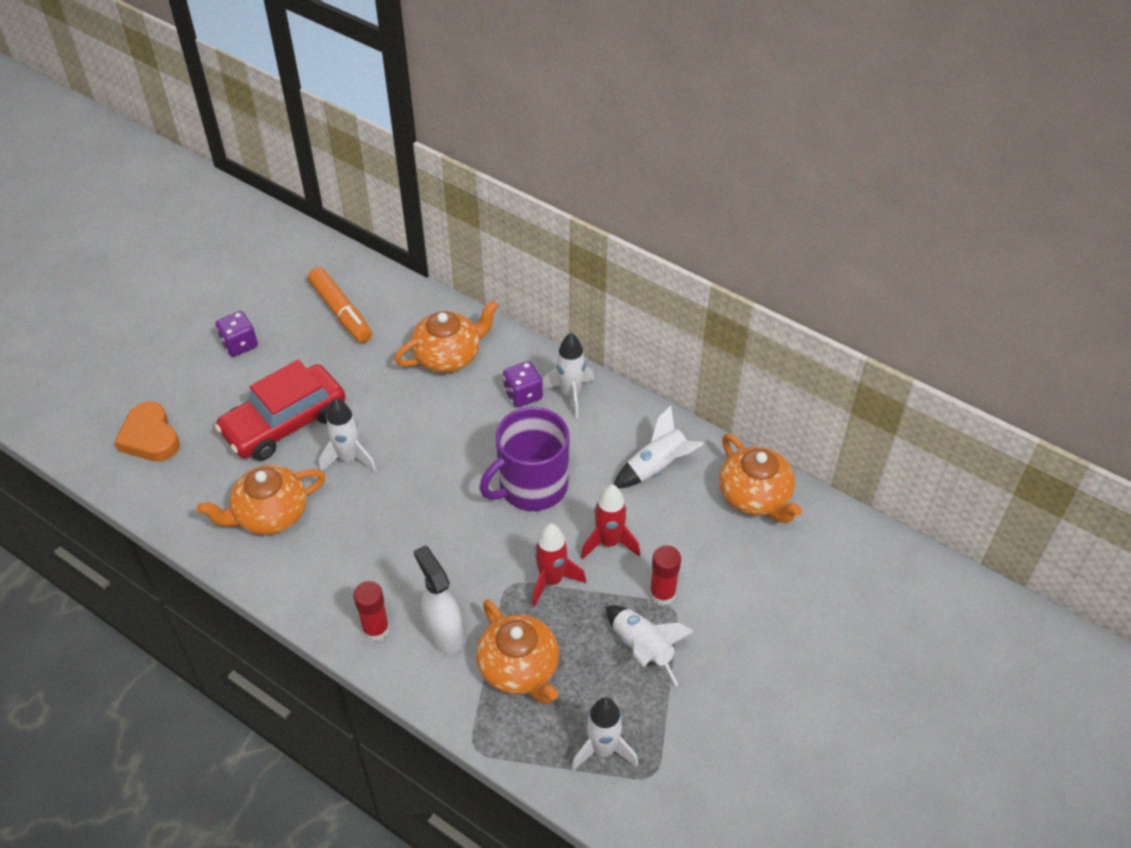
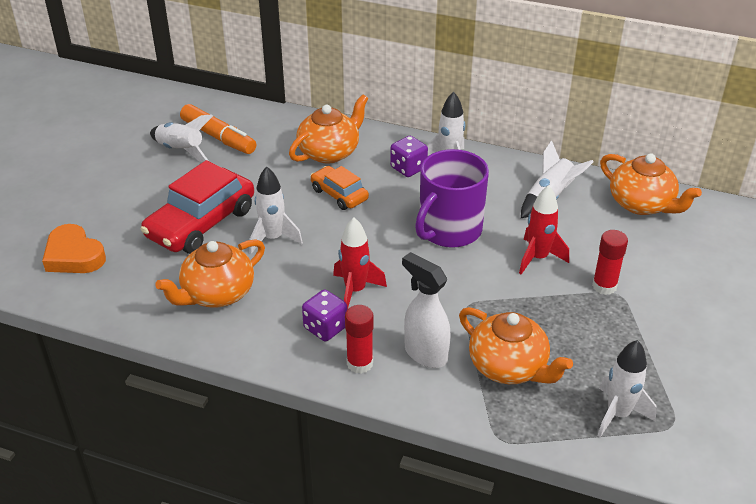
camera: 15 degrees left, 10 degrees down
(239, 344) = (133, 174): purple dice -> purple dice (325, 327)
(437, 415) = (339, 194): none -> orange car
(551, 580) = (502, 295): red rocket -> red rocket (355, 290)
(642, 649) = (610, 330): white rocket -> white rocket (181, 151)

